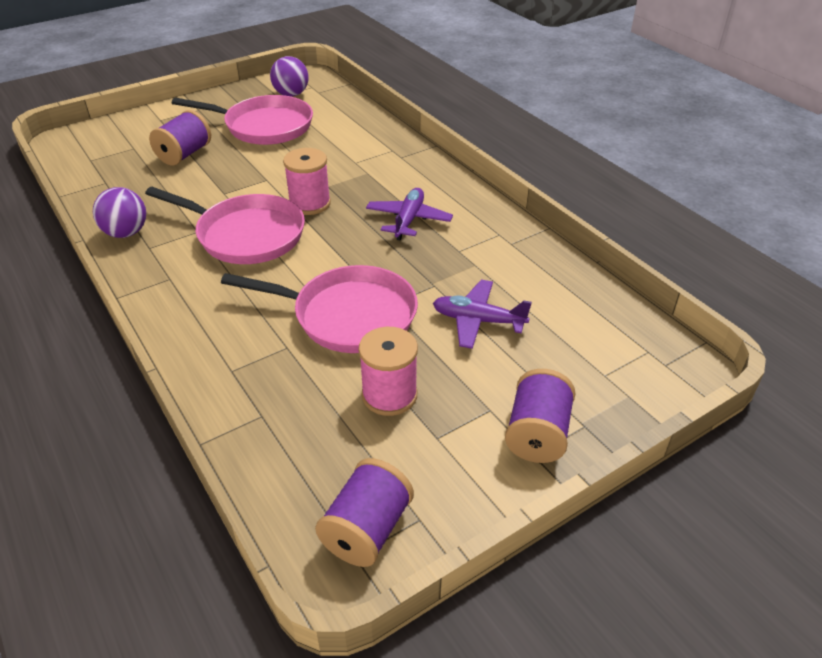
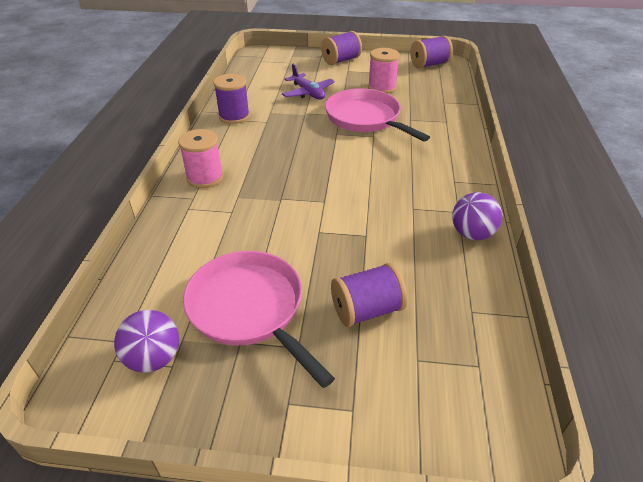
camera: 140 degrees left, 0 degrees up
(245, 235) = (380, 188): pink pan -> none
(310, 203) = (311, 191): pink spool -> pink spool (205, 177)
(408, 220) = (266, 149): purple plane -> none
(503, 238) = (234, 116): none -> purple spool

